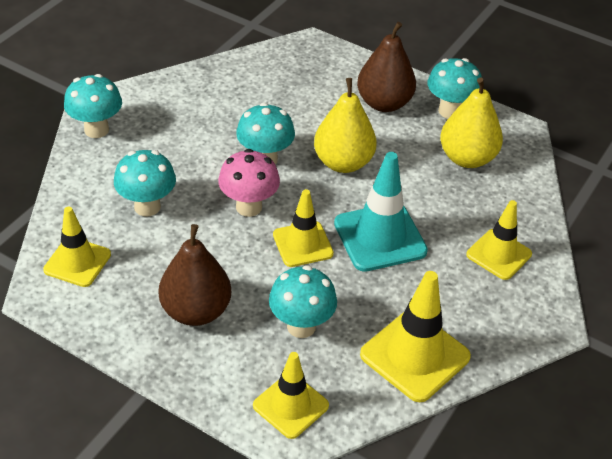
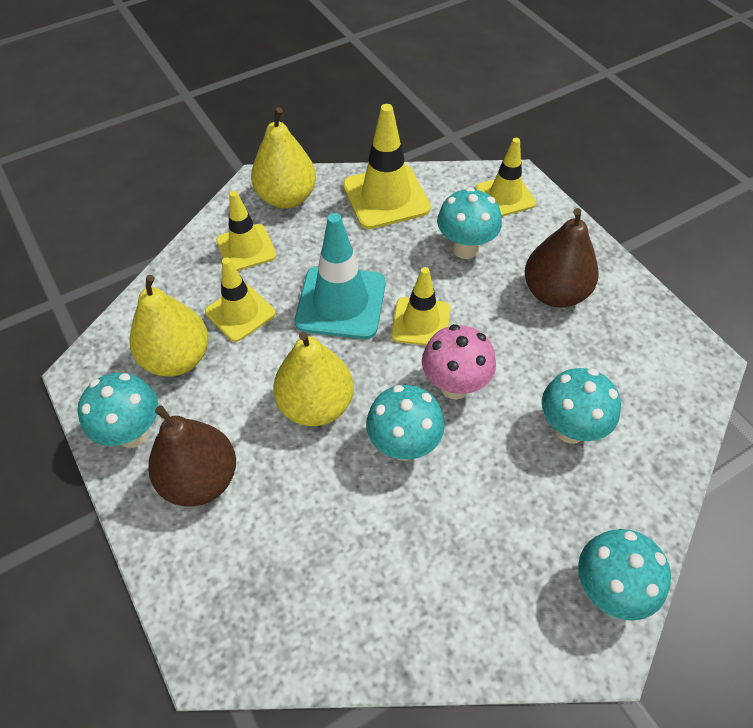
camera: 150 degrees left, 10 degrees up
(77, 262) = (663, 385): yellow traffic cone -> yellow traffic cone (240, 313)
(510, 317) = (286, 198): none -> yellow pear

